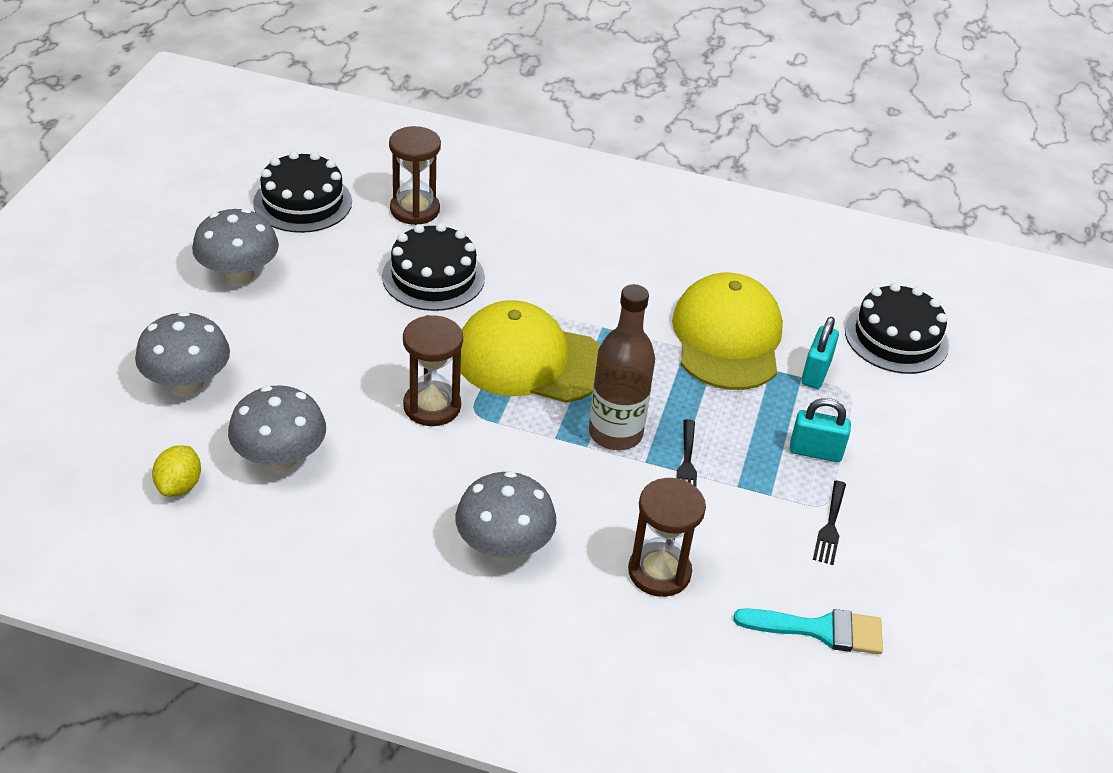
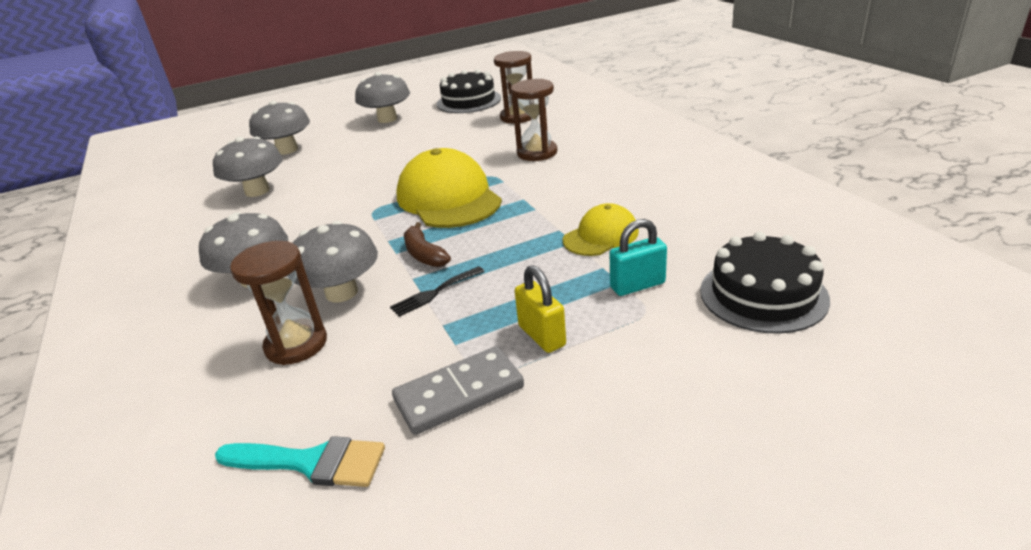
camera: 55 degrees right, 10 degrees down
(179, 486) = (205, 185): yellow lemon -> none
(432, 406) = (358, 198): brown hourglass -> brown hourglass (537, 153)
(433, 277) = (472, 145): black cake -> none
(611, 509) = (341, 292): none -> grey mushroom
(615, 433) = (424, 254): brown bottle -> brown banana
(727, 338) = (601, 236): yellow cap -> yellow cap, size x0.56
(815, 452) = (542, 336): turquoise padlock -> yellow padlock
(820, 630) = (311, 462): turquoise brush -> turquoise brush turned 45 degrees counterclockwise
(830, 526) = (459, 393): black fork -> grey domino

